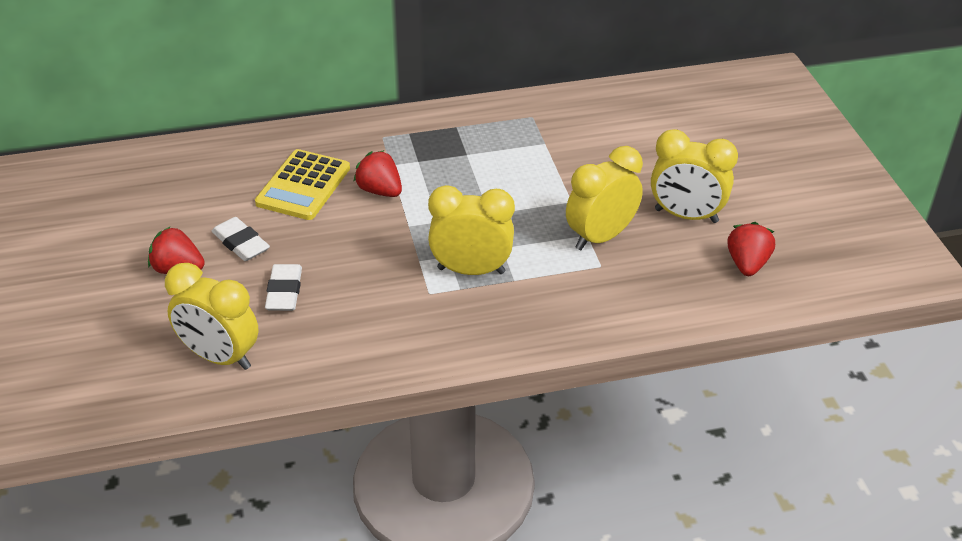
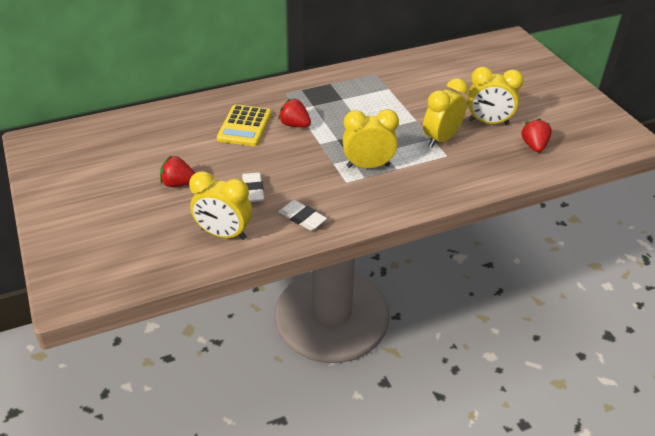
camera: 10 degrees left, 0 degrees up
(241, 243) = (215, 164): white eraser -> white eraser (302, 218)

